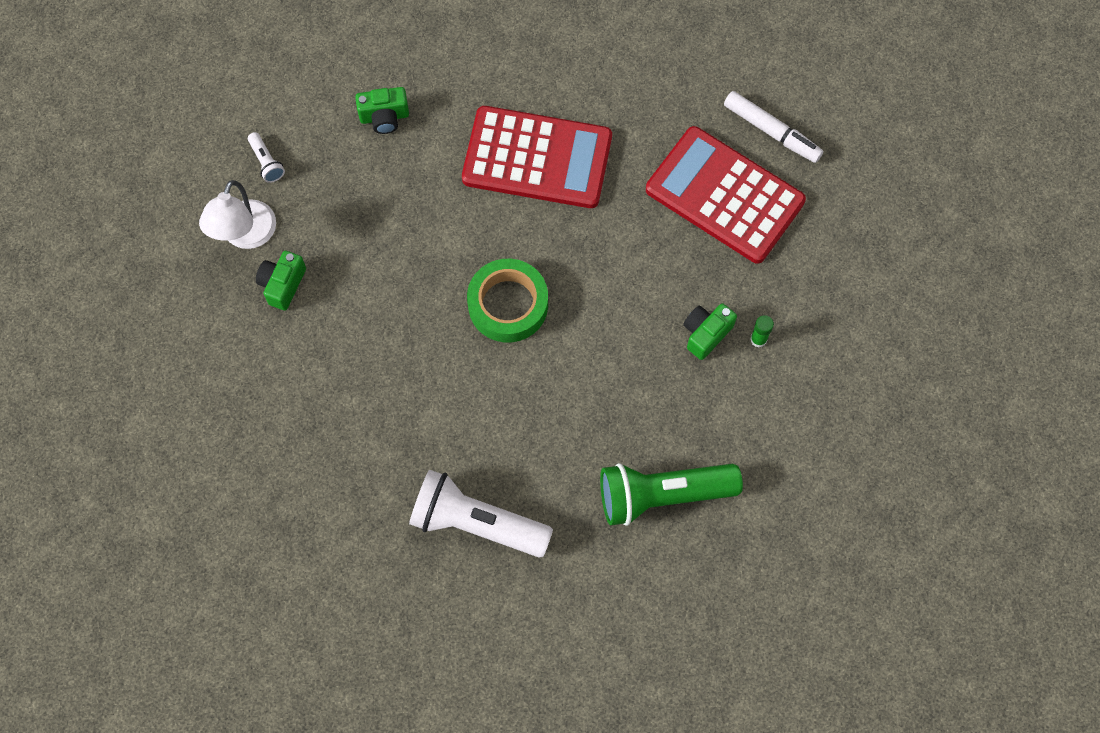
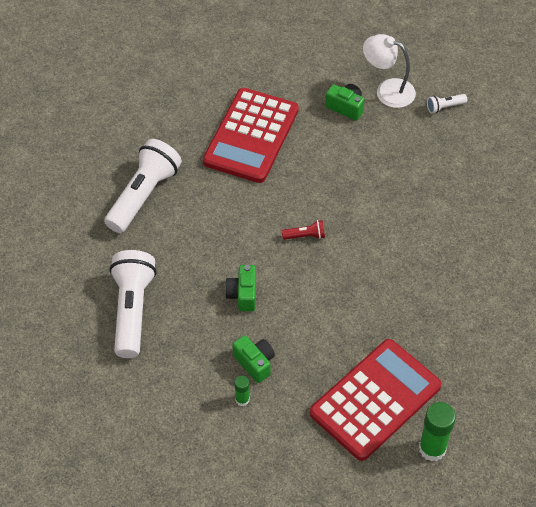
camera: 100 degrees right, 15 degrees down
(384, 117) = (475, 179): green camera -> green camera (243, 294)
(508, 304) = (305, 236): green tape -> red flashlight
(537, 158) = (427, 272): red calculator -> red calculator (251, 136)
(662, 495) = (132, 310): green flashlight -> white flashlight
(771, 131) = (432, 448): white marker -> green glue stick

